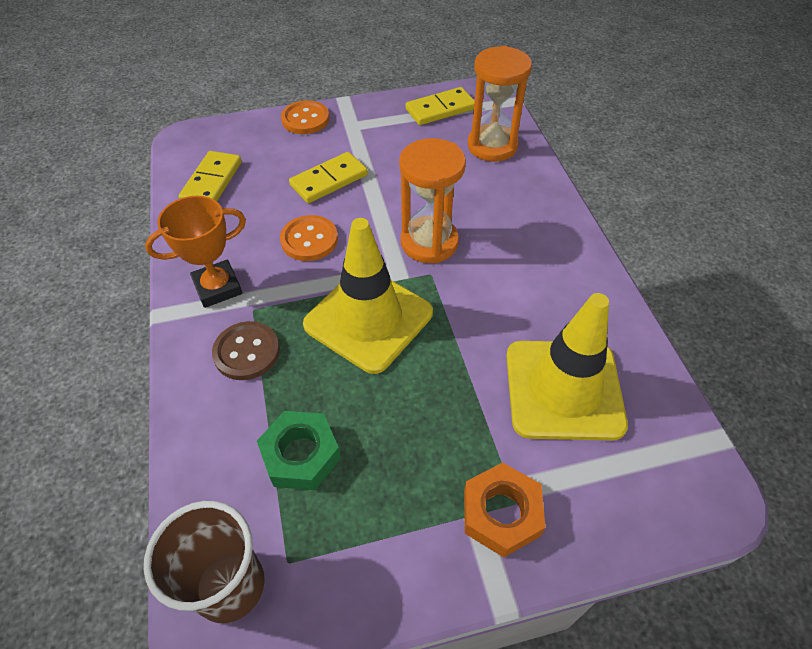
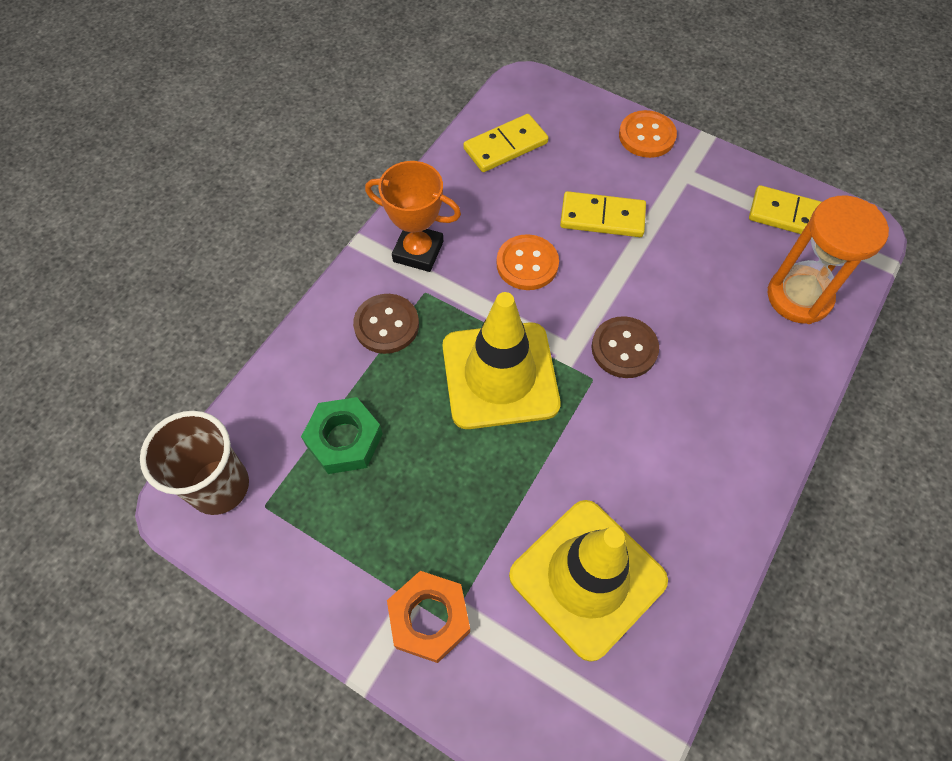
camera: 45 degrees right, 10 degrees up
(429, 242) = (624, 348): orange hourglass -> brown button

